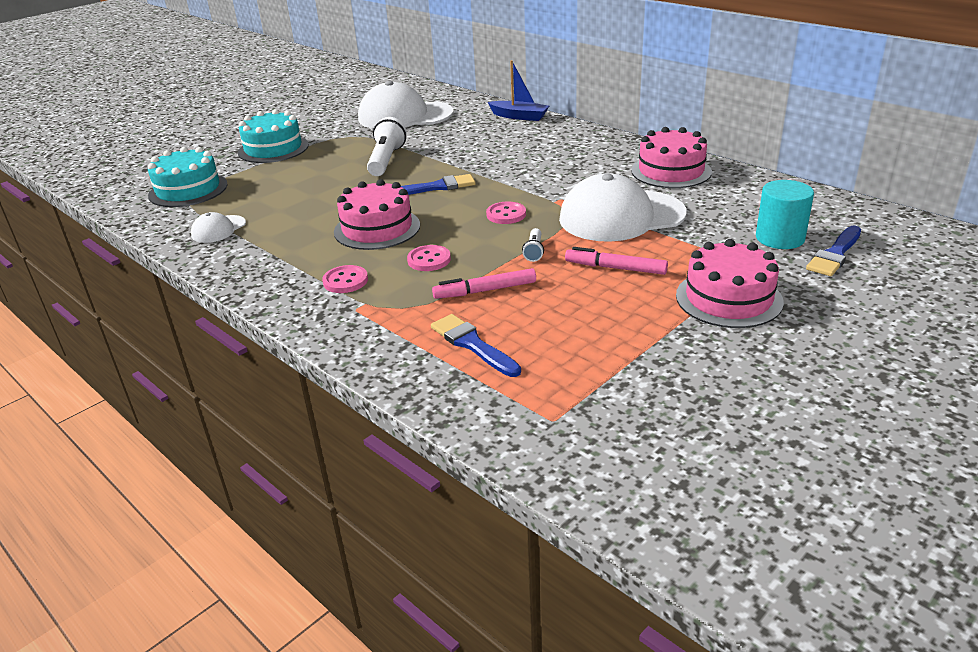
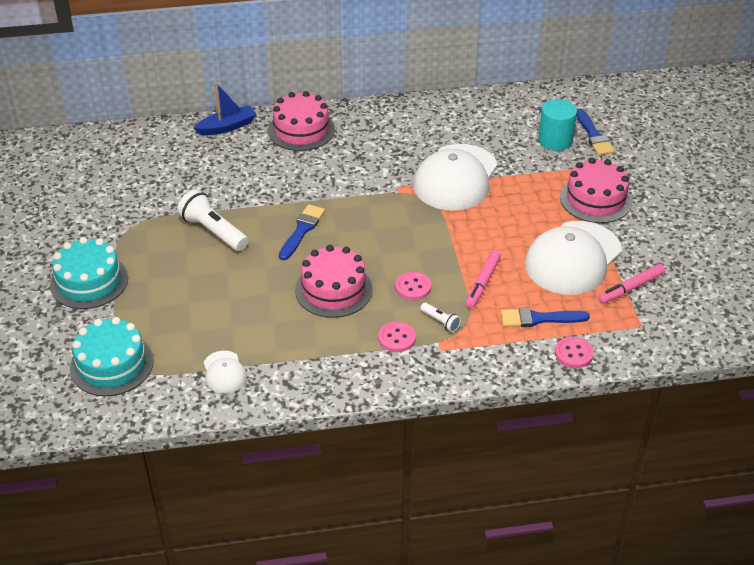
camera: 55 degrees left, 10 degrees up
(405, 116) = (129, 179): white cap -> white cap (573, 258)
(506, 214) = (390, 222): pink button -> pink button (573, 353)
(534, 251) = (457, 237): white flashlight -> white flashlight (440, 322)
(615, 268) = (516, 218): pink marker -> pink marker (630, 288)
(671, 171) = (420, 121): pink cake -> pink cake (301, 130)

